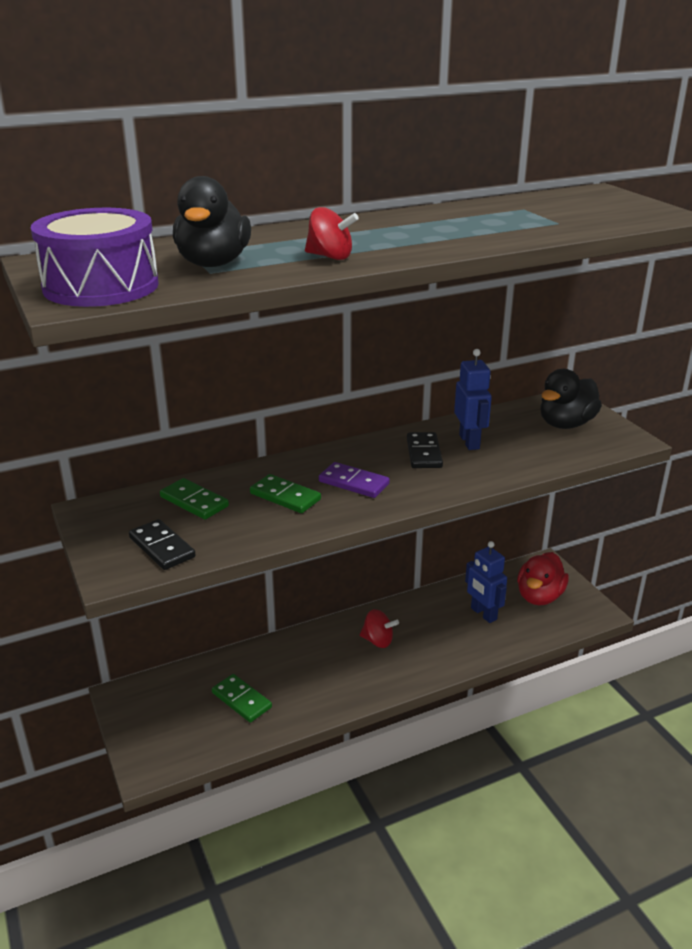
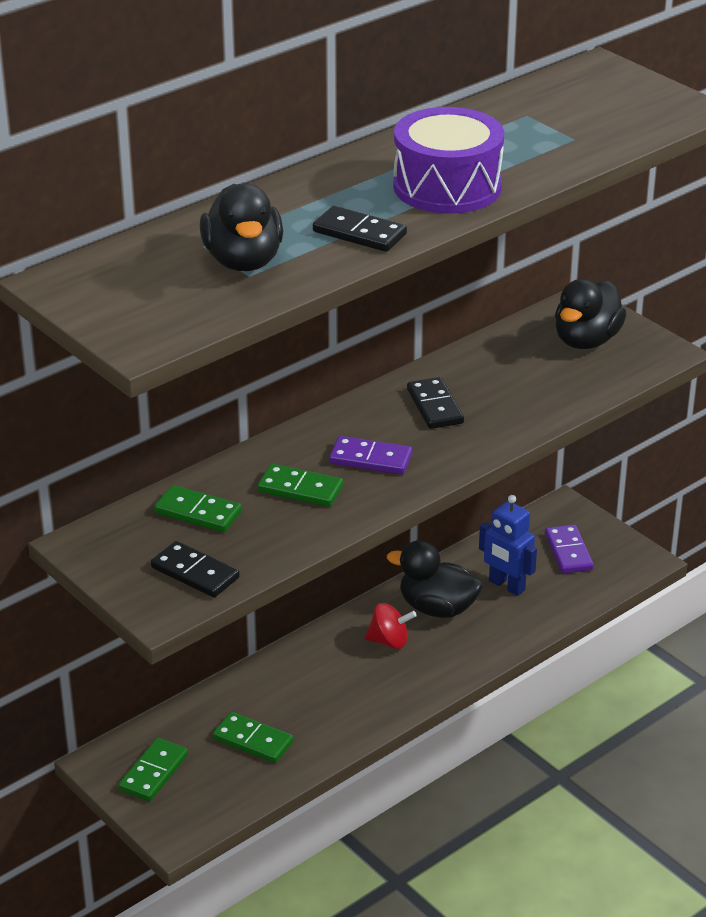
camera: 15 degrees left, 5 degrees up
(101, 286) = (153, 314): purple drum -> purple drum (447, 186)
(155, 711) = (154, 772): none -> green domino
(330, 257) = (359, 233): red spinning top -> black domino
(424, 622) = (437, 608): none -> black duck
(469, 442) = (482, 383): blue robot -> none
(539, 596) = (568, 552): red duck -> purple domino

